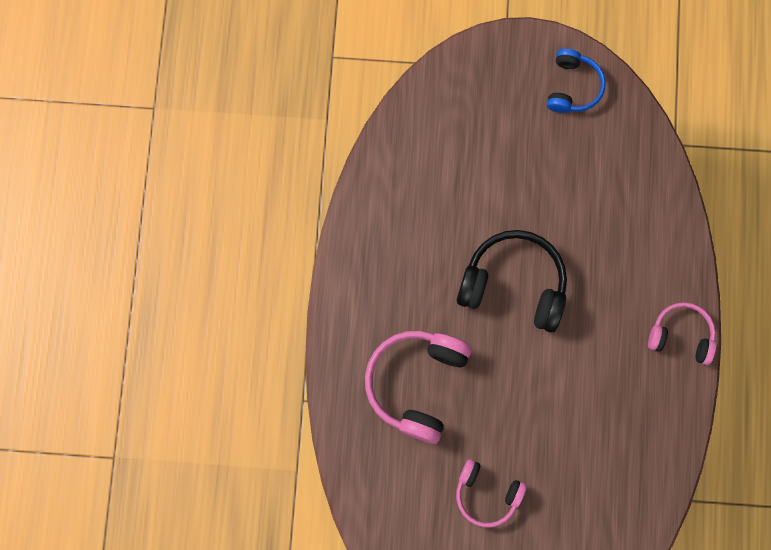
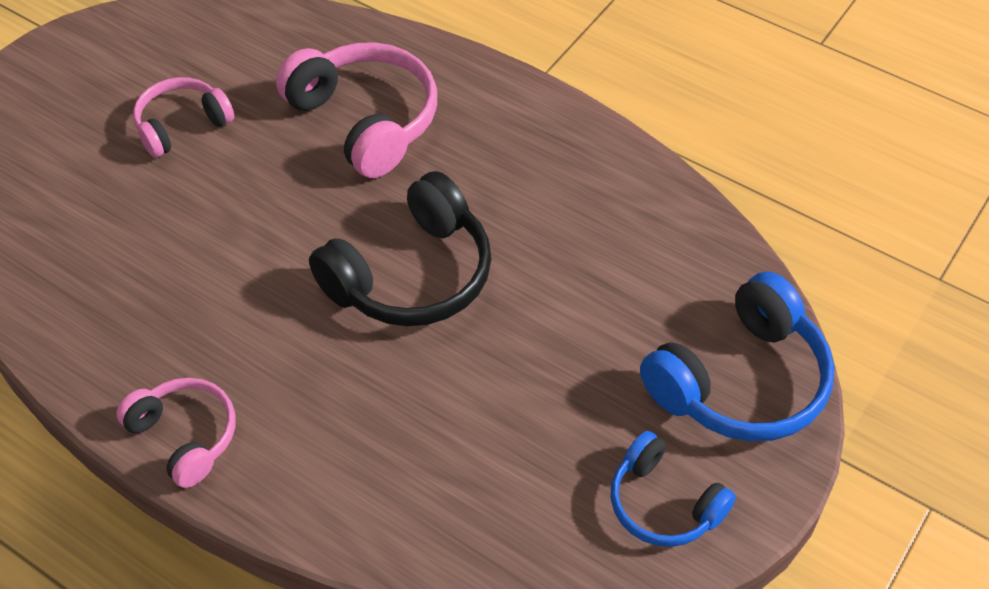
camera: 120 degrees right, 25 degrees down
(479, 83) = (740, 381): none -> blue headphones
(681, 335) = (185, 436): pink headphones -> pink headphones turned 90 degrees counterclockwise

